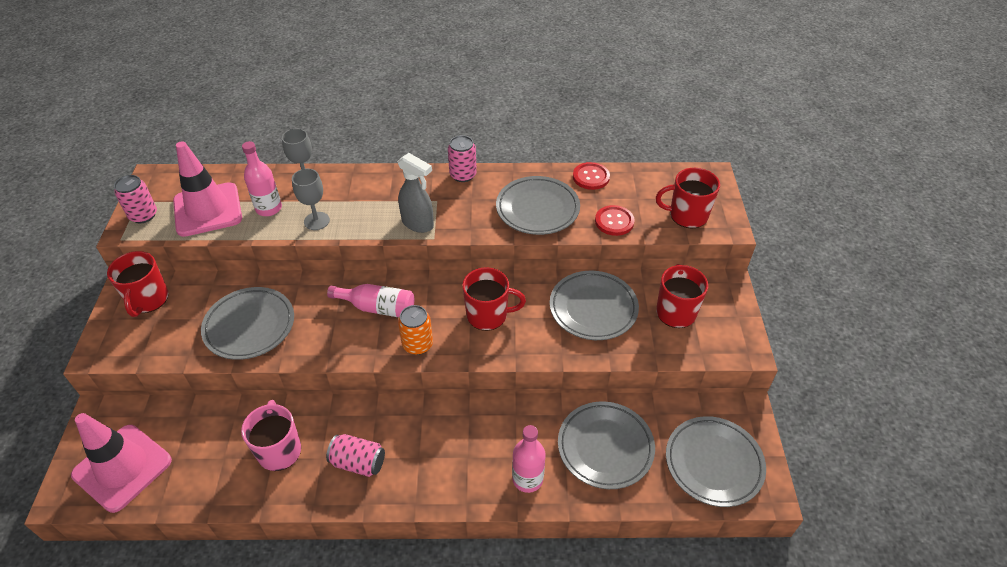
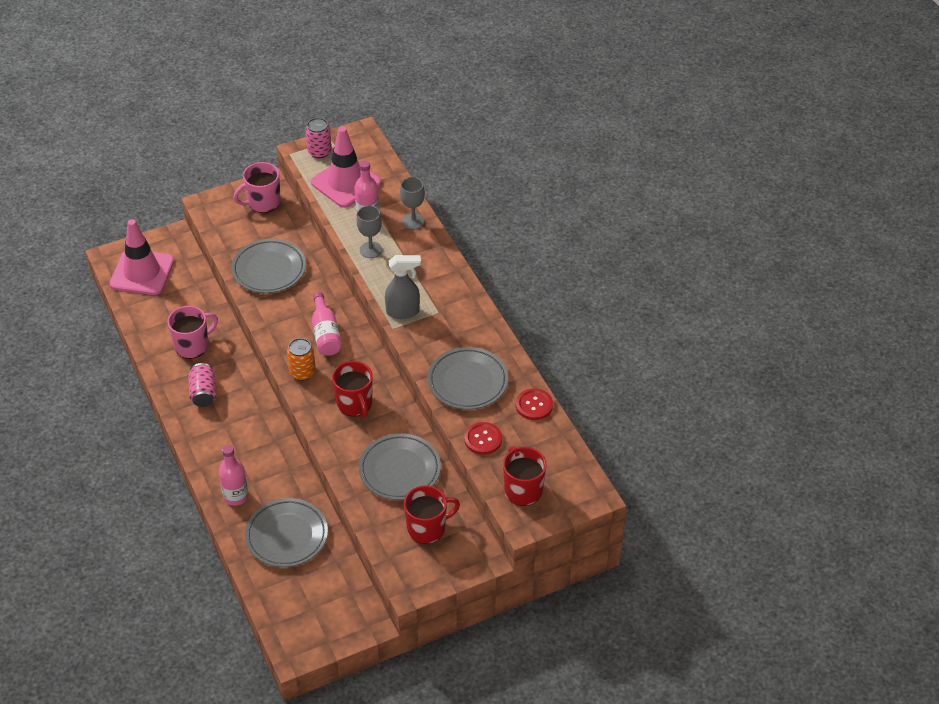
camera: 65 degrees right, 0 degrees up
(148, 300) = (263, 202): red mug -> pink mug
(418, 224) = (403, 312): grey spray bottle -> grey spray bottle turned 105 degrees counterclockwise
(463, 175) = (481, 316): pink can -> none
(713, 463) = (305, 611): grey plate -> none

